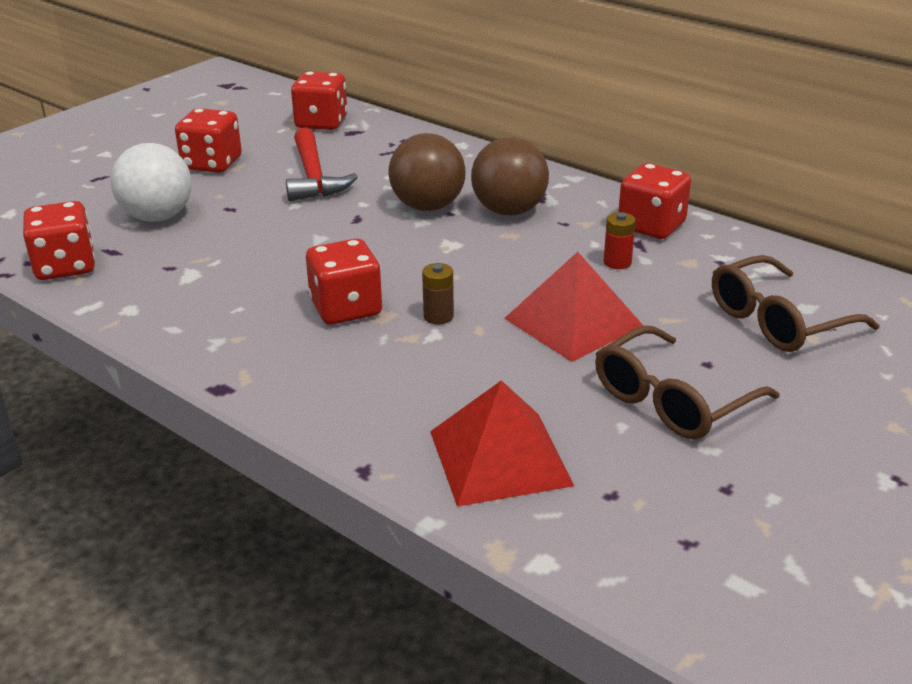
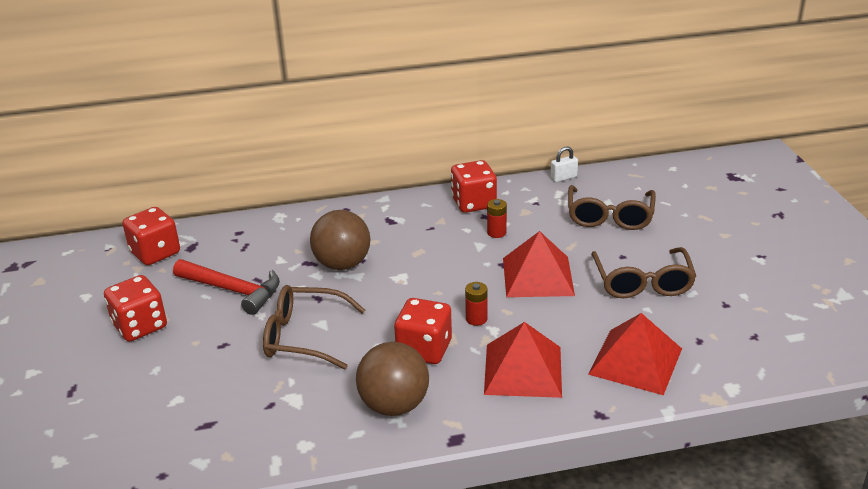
camera: 50 degrees left, 0 degrees up
(65, 266) = (198, 457): red dice -> none
(158, 217) = (185, 383): white ball -> none
(287, 238) = (304, 336): none -> brown glasses
(384, 383) = (523, 370): none -> red pyramid
(438, 316) = (476, 319): brown battery -> red battery
(509, 211) = (390, 239): brown ball -> brown ball (394, 405)
(805, 257) = (563, 178): none -> white padlock

